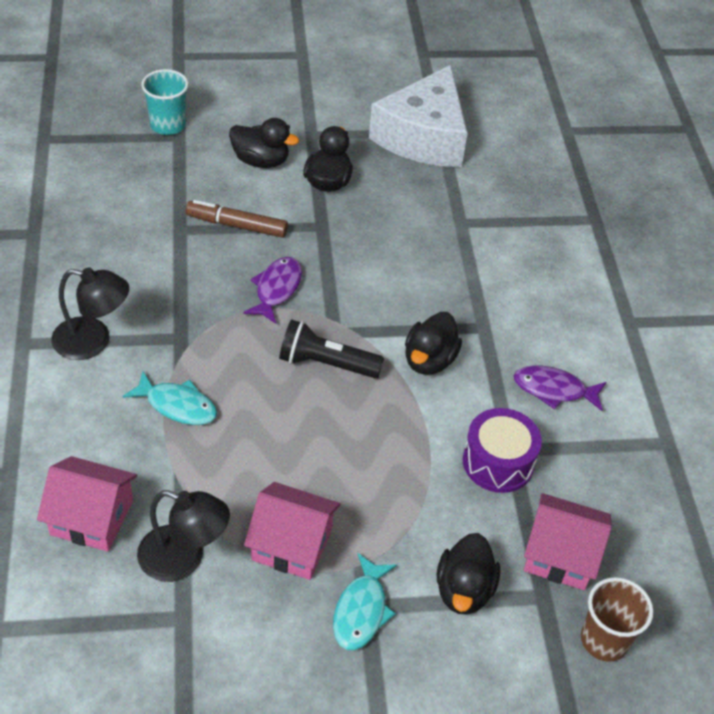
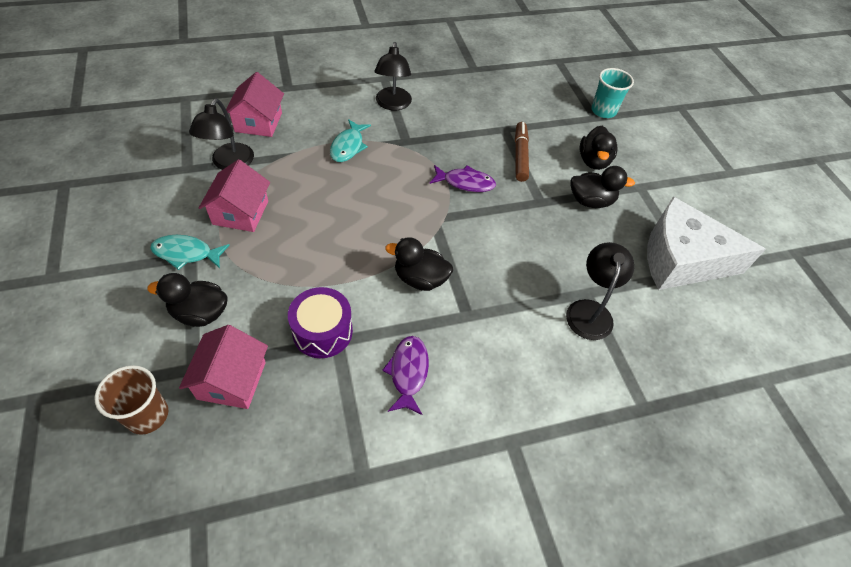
camera: 80 degrees right, 5 degrees up
(326, 363) = (401, 216): black flashlight -> none
(484, 226) = (590, 311): none -> black lamp

